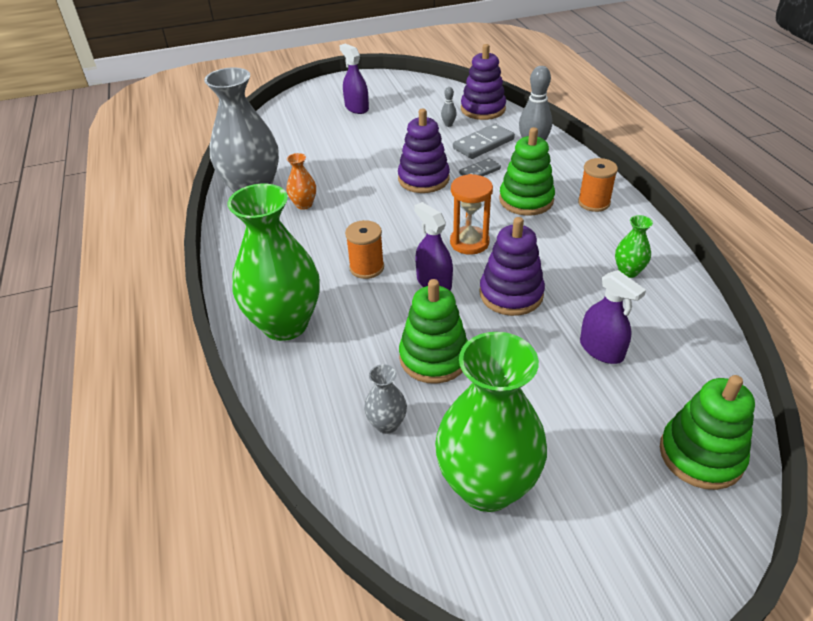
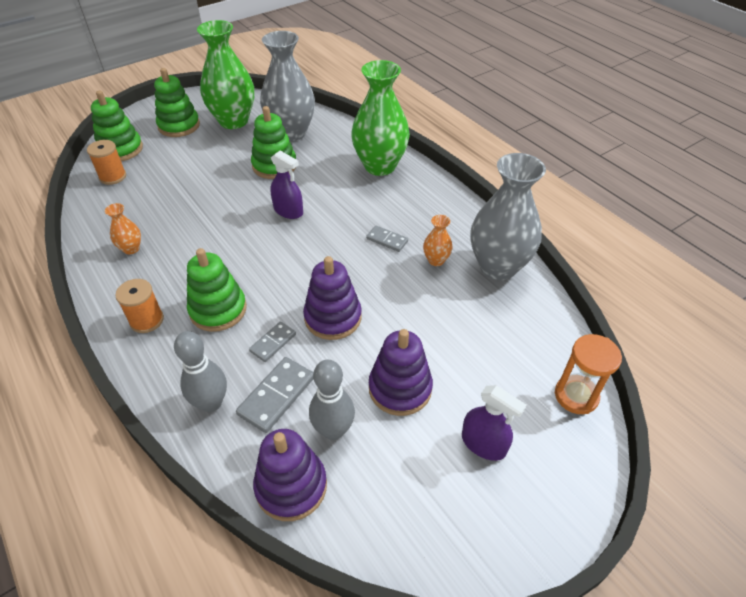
camera: 160 degrees right, 5 degrees up
(338, 230) = (387, 240): none -> grey domino
(366, 267) = (345, 212): orange spool -> orange spool (113, 177)
(387, 424) = (291, 133): grey vase -> grey vase, size x2.28
(448, 125) = (333, 430): grey bowling pin -> grey bowling pin, size x1.98
(469, 242) = (267, 250): orange hourglass -> orange hourglass (576, 396)
(511, 294) = (227, 213): purple stacking toy -> purple stacking toy (400, 388)
(598, 499) = (179, 126): none -> green stacking toy
(601, 349) = (165, 189): purple spray bottle -> none
(628, 271) = (131, 249): green vase -> orange vase

